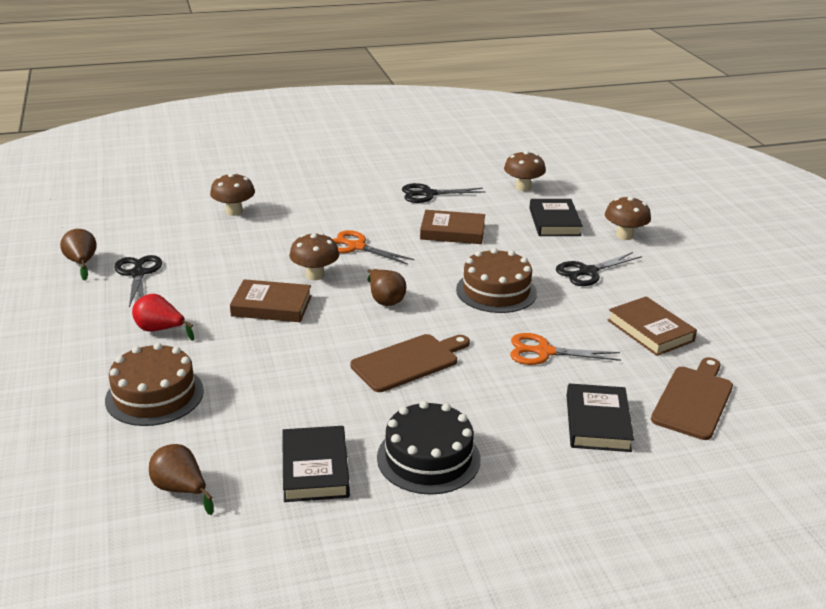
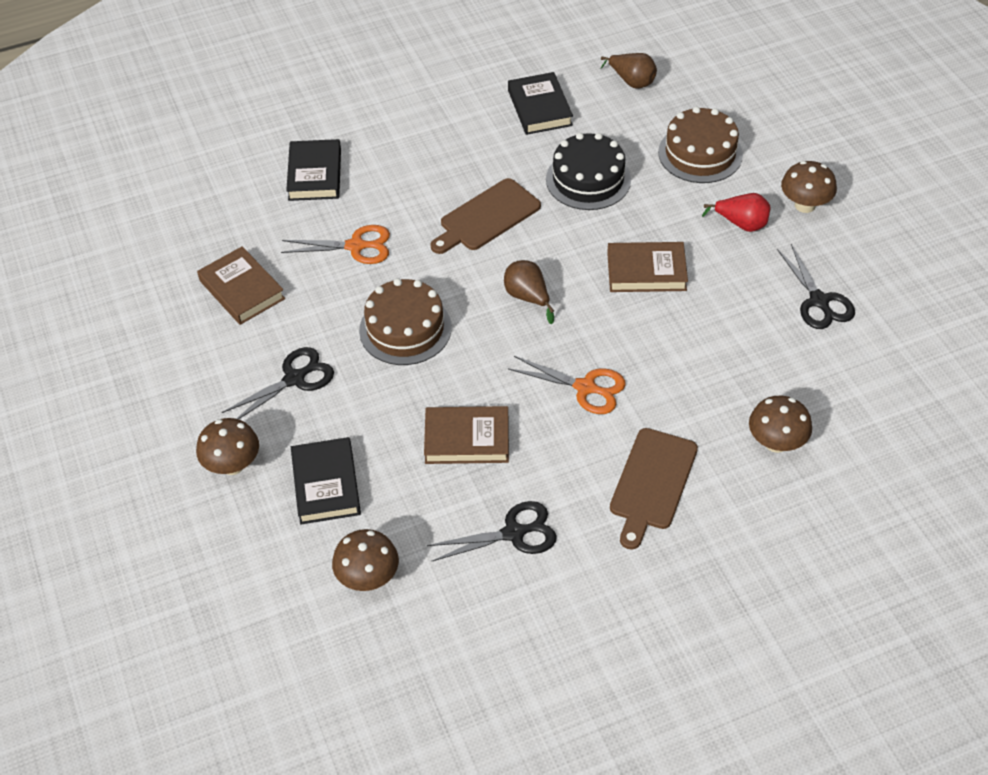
camera: 175 degrees right, 20 degrees up
(82, 263) = (895, 310): brown pear -> none
(315, 275) = (618, 327): brown mushroom -> brown mushroom (805, 205)
(428, 458) = (454, 127): black cake -> black cake (588, 179)
(693, 400) = (224, 208): brown cutting board -> brown cutting board (652, 483)

